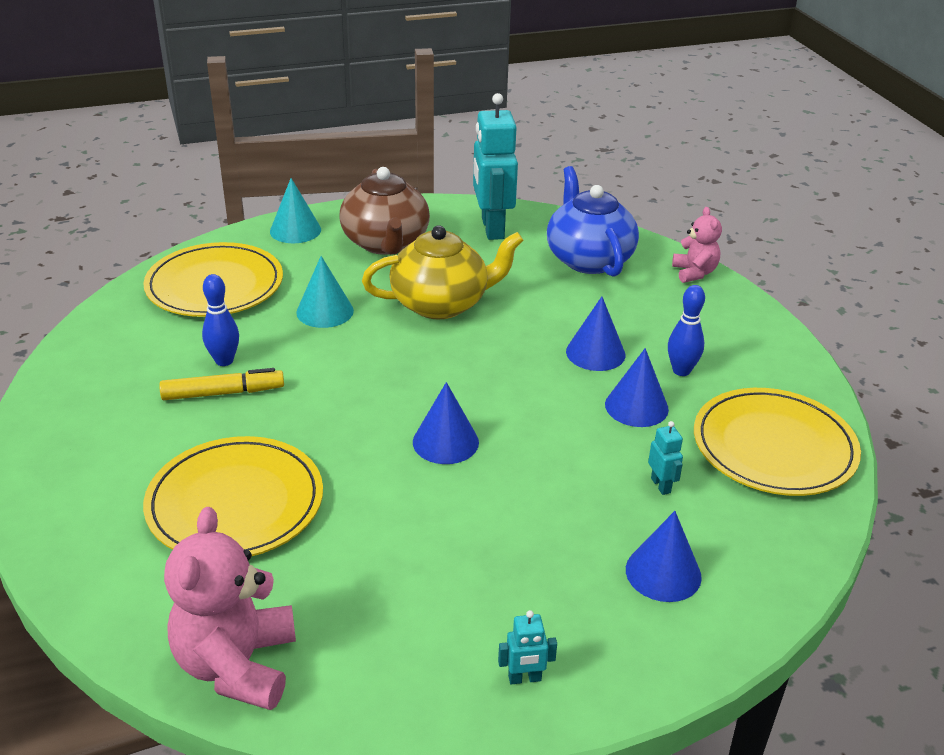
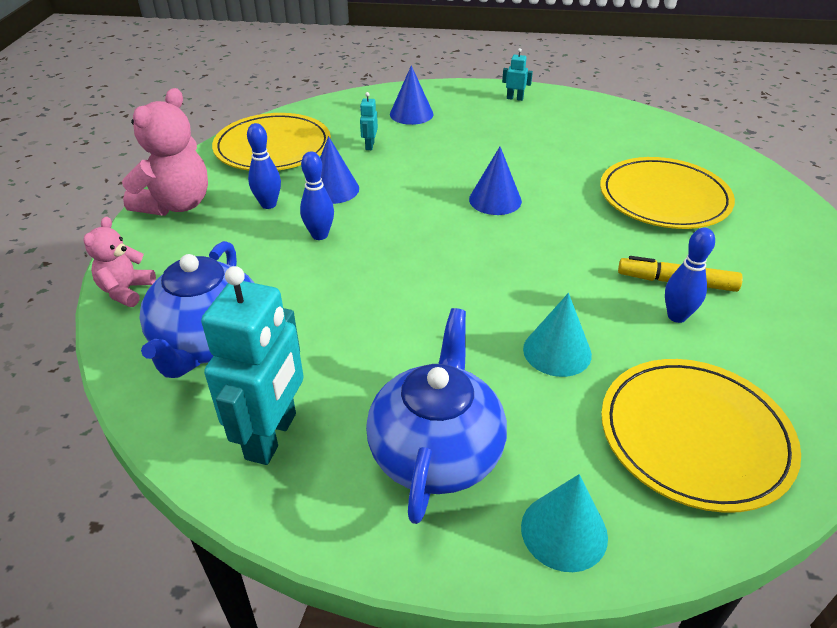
camera: 155 degrees left, 5 degrees up
(237, 665) = (662, 129): pink teddy bear -> pink teddy bear (176, 205)
(385, 243) = (436, 451): brown teapot -> blue teapot
(441, 304) = (422, 325): yellow teapot -> none
(595, 353) = (319, 235): blue cone -> blue bowling pin

